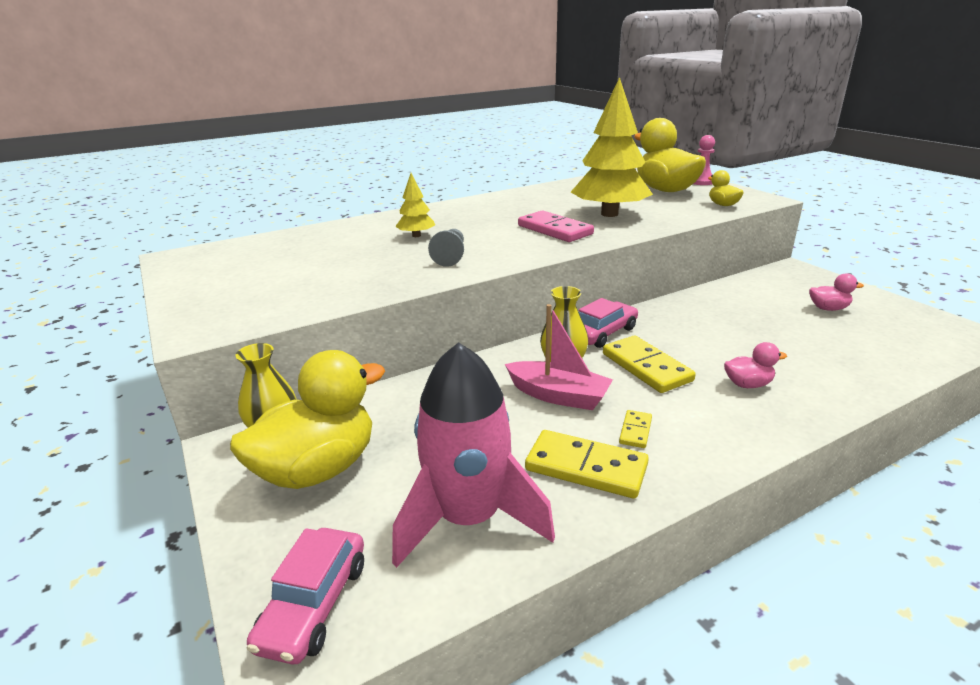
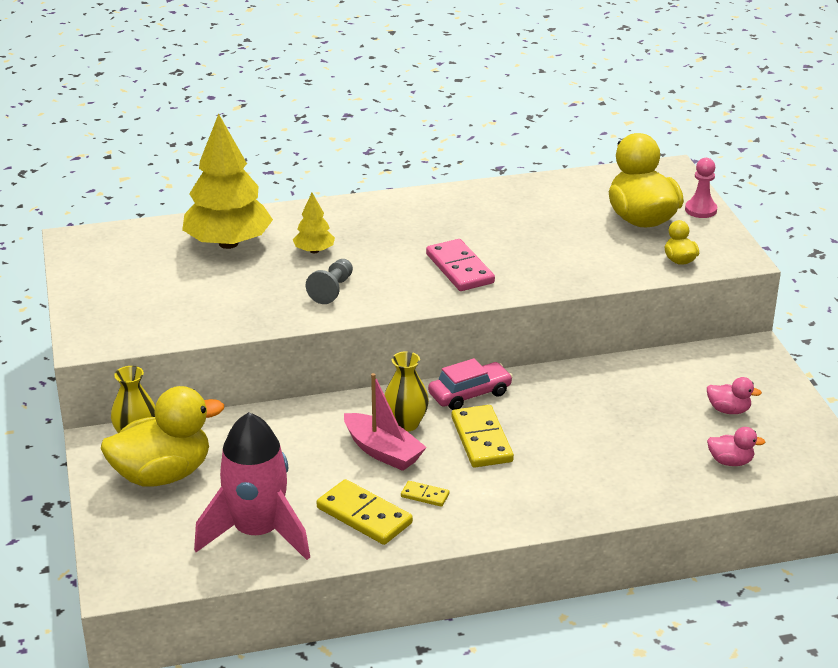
camera: 15 degrees right, 5 degrees up
(314, 604) = (137, 561): pink car -> none
(609, 214) = (538, 252): yellow tree -> yellow tree (228, 243)
(635, 431) = (425, 495): yellow domino -> yellow domino turned 75 degrees clockwise
(747, 384) = (558, 475): pink duck -> pink duck (730, 461)

